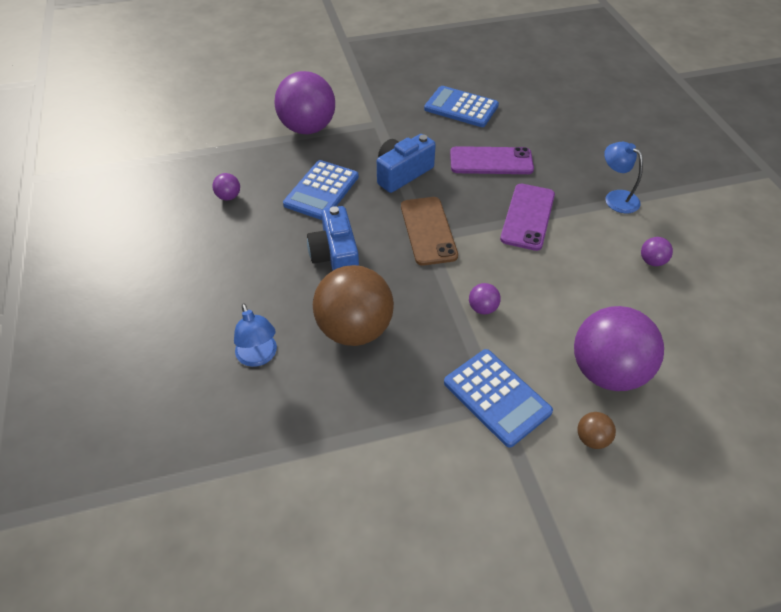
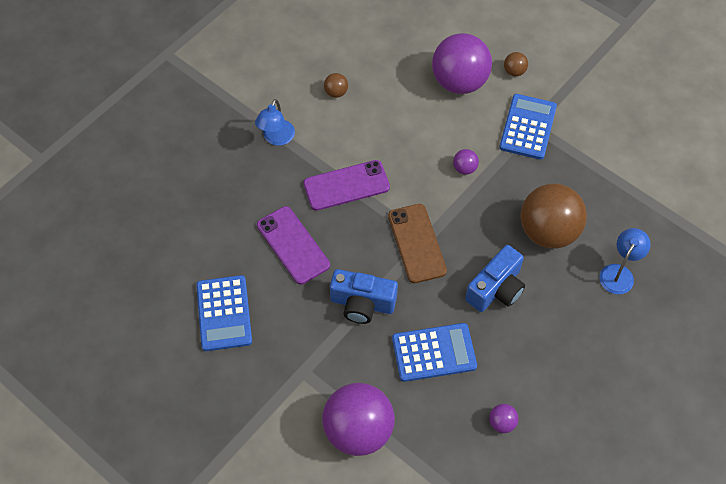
camera: 125 degrees left, 10 degrees up
(428, 231) = (417, 243): brown phone -> brown phone turned 60 degrees counterclockwise
(652, 261) = (336, 92): purple ball -> brown ball

